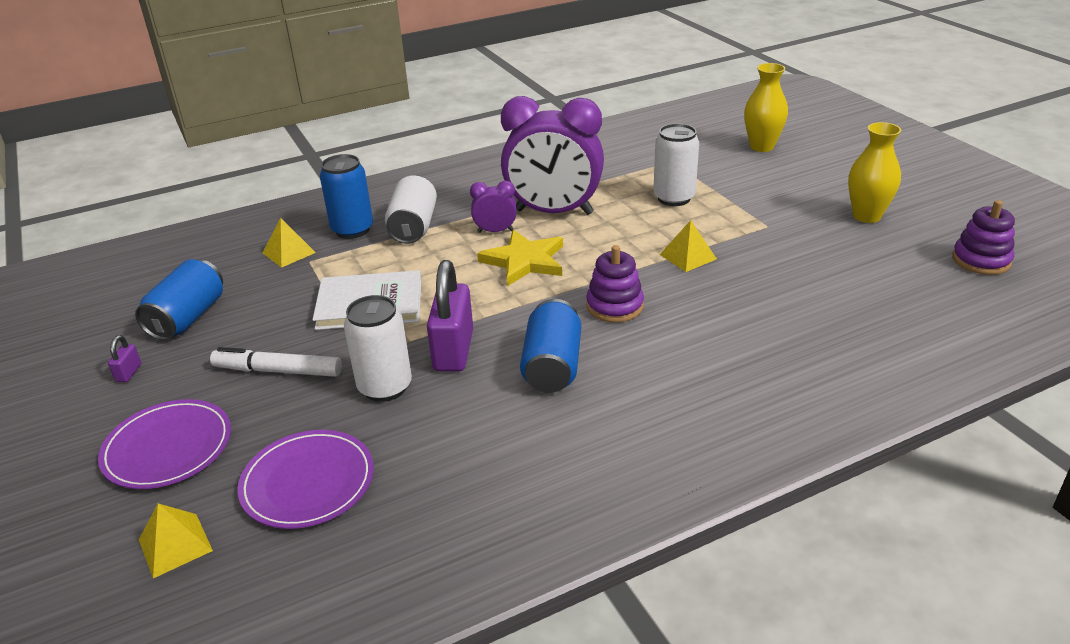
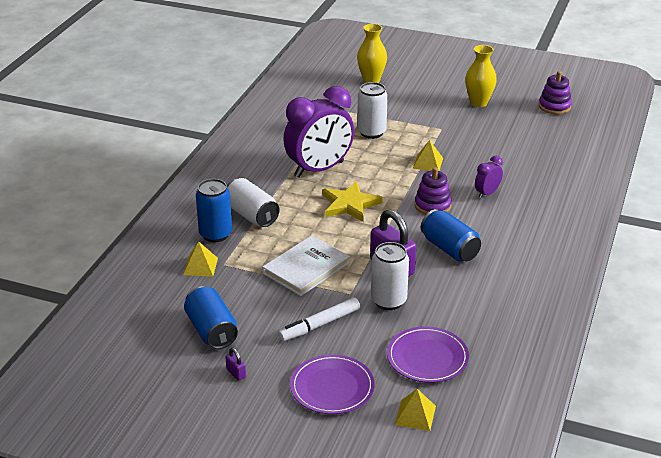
camera: 45 degrees left, 0 degrees up
(495, 231) = (304, 195): purple clock -> purple clock (487, 193)

